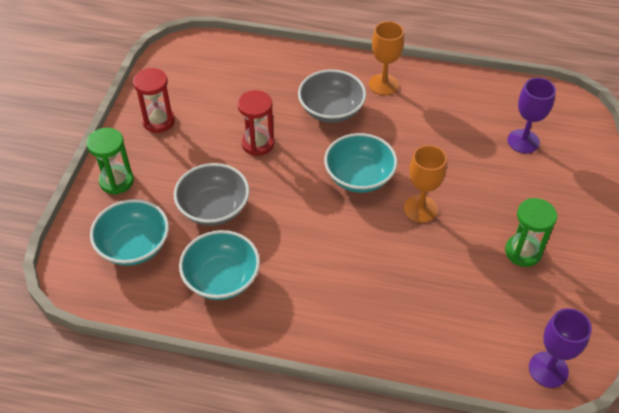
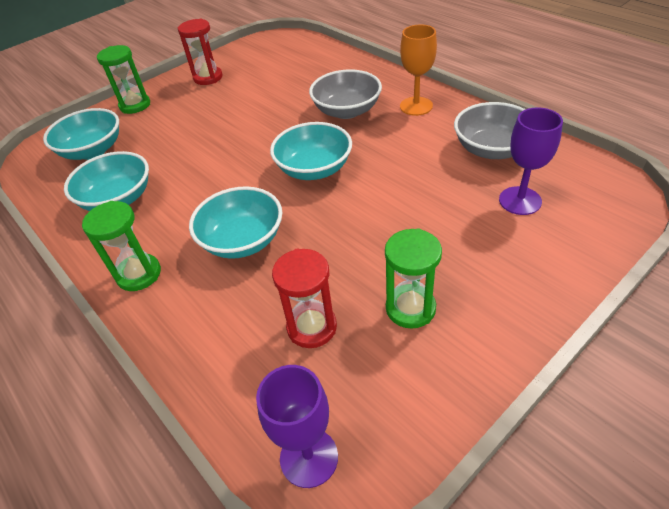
camera: 40 degrees right, 5 degrees down
(214, 208) = (174, 147): grey bowl -> grey bowl (492, 149)
(258, 143) = (259, 115): red hourglass -> red hourglass (312, 327)
(317, 327) = (139, 274): none -> green hourglass
(367, 261) = (242, 240): none -> turquoise bowl
(420, 209) = (342, 218): orange goblet -> none

